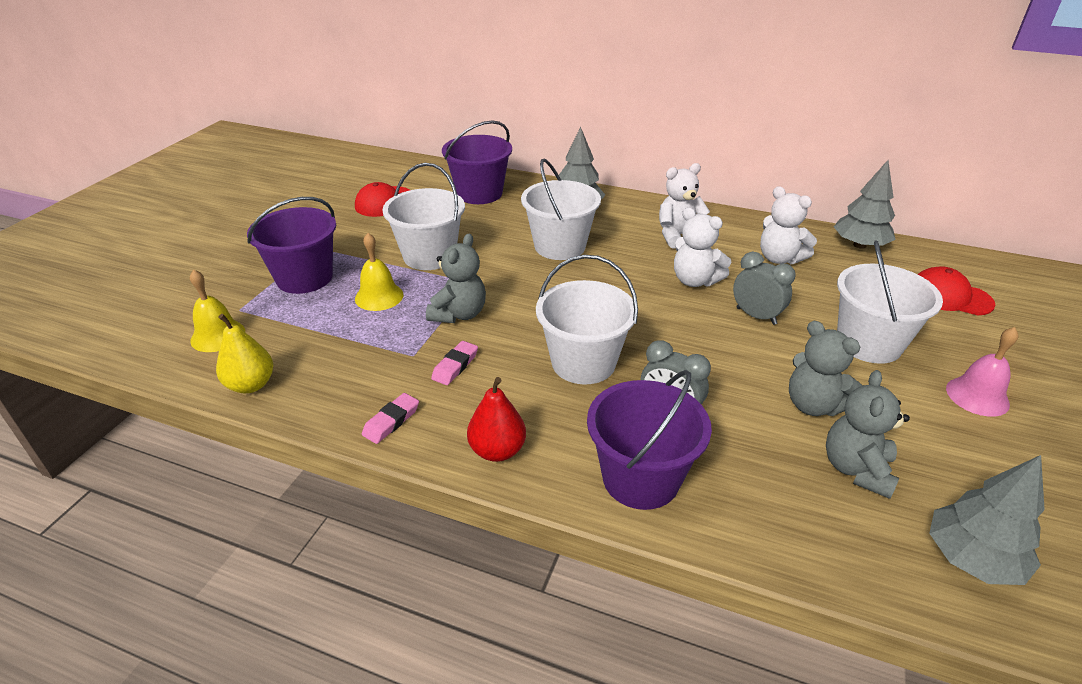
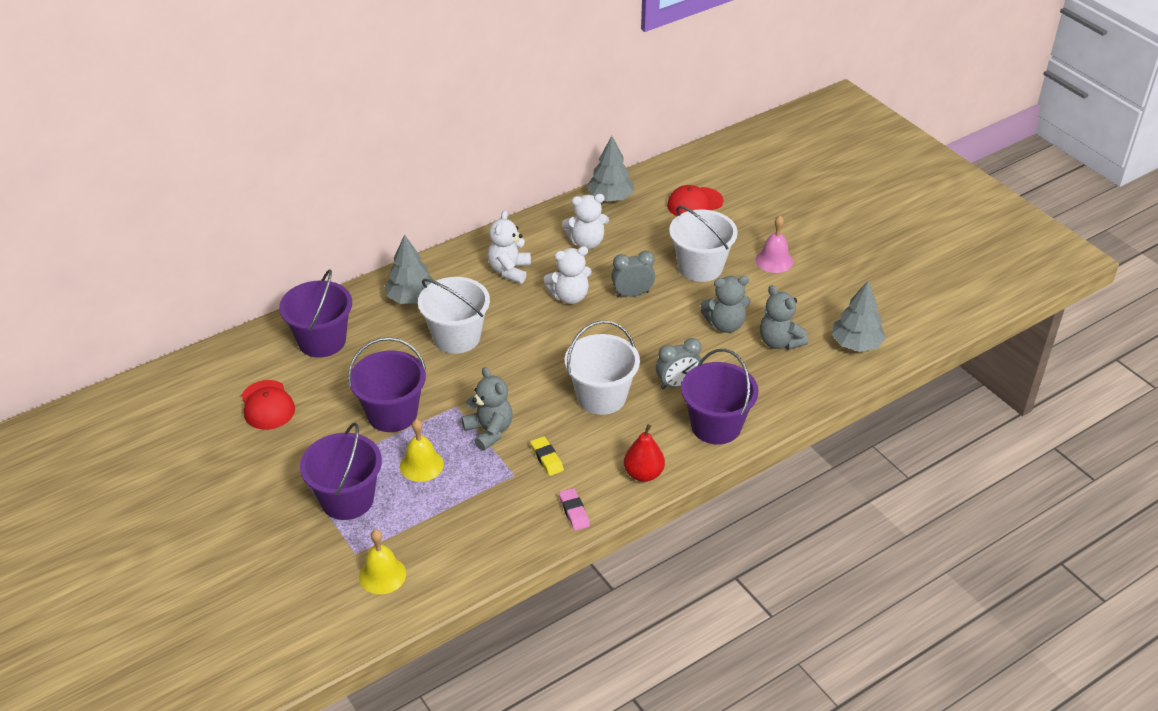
camera: 55 degrees left, 5 degrees up
(251, 385) = (467, 571): yellow pear -> none
(429, 256) = (392, 414): white bucket -> purple bucket
(455, 366) = (547, 458): pink eraser -> yellow eraser

